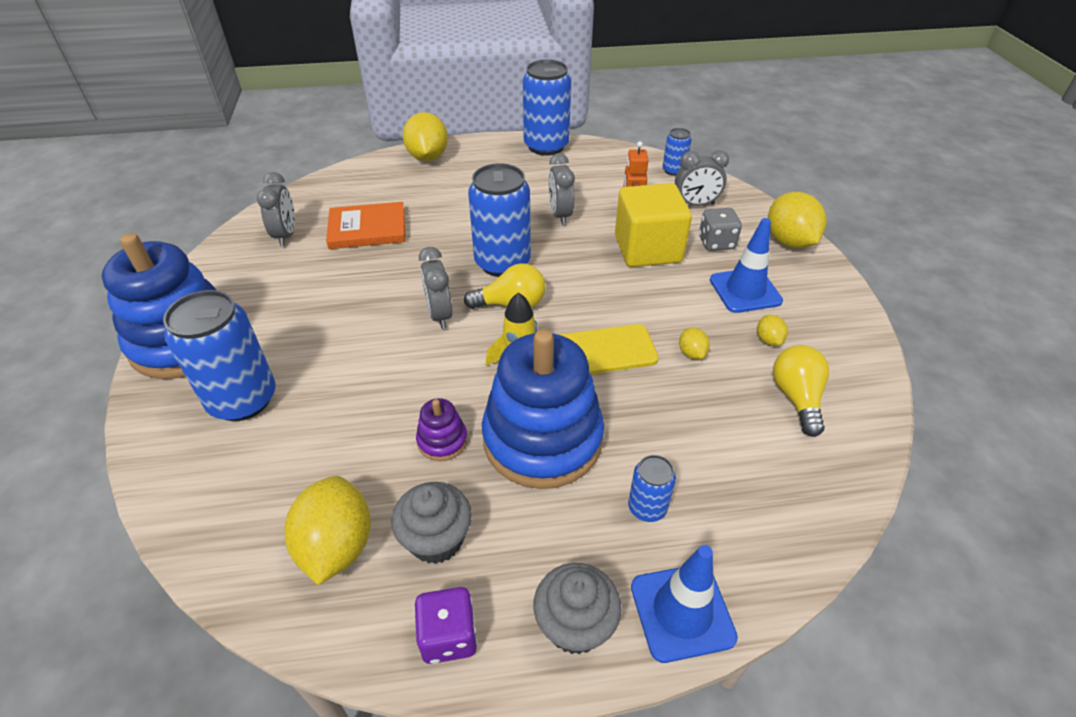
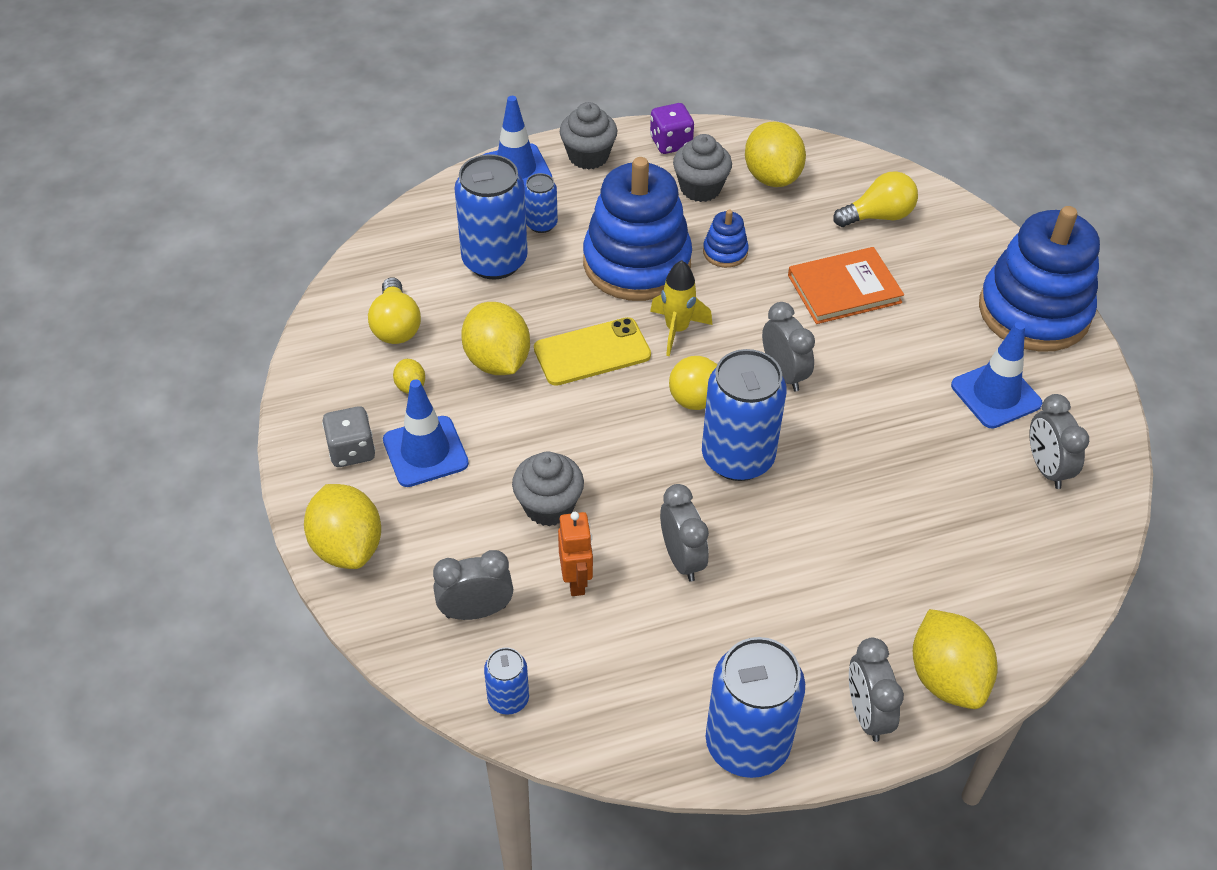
camera: 170 degrees right, 5 degrees up
(243, 400) = (926, 264): blue can -> blue can (494, 261)
(247, 466) = (878, 216): none -> yellow light bulb
(279, 282) = (996, 394): none -> blue traffic cone
(367, 229) = (945, 494): orange book -> orange book (844, 289)
(442, 441) = (725, 252): purple stacking toy -> blue stacking toy
(479, 150) = (866, 714): none -> grey clock
(647, 249) = (549, 506): yellow cube -> grey cupcake
(691, 353) = (497, 361): yellow lemon -> yellow lemon, size x2.14
(716, 243) = (452, 530): grey dice -> grey dice (352, 451)

